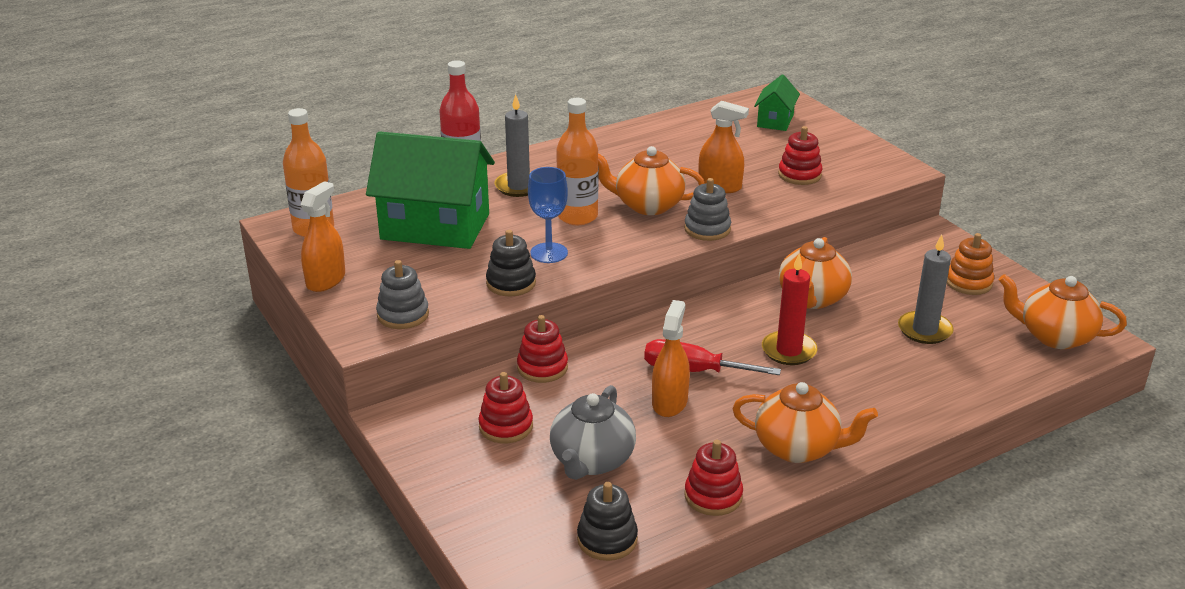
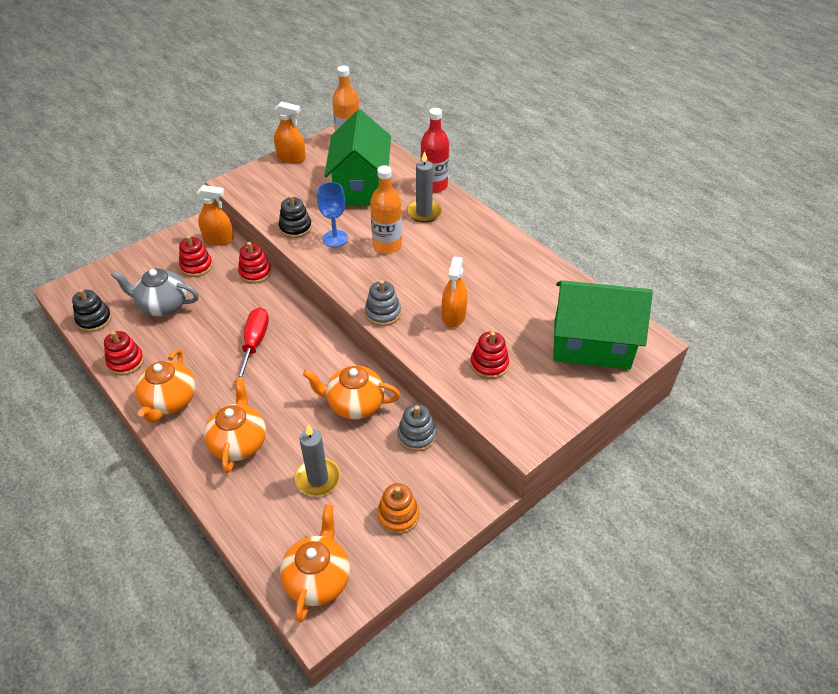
camera: 80 degrees right, 15 degrees up
(403, 315) = (256, 192): grey stacking toy -> grey stacking toy (416, 435)
(647, 205) = (412, 278): orange teapot -> orange teapot (239, 442)
(669, 402) = (220, 334): orange spray bottle -> orange spray bottle (218, 239)
(775, 121) = (591, 344): green house -> green house, size x2.08
(788, 351) = (282, 392): red candle -> none

